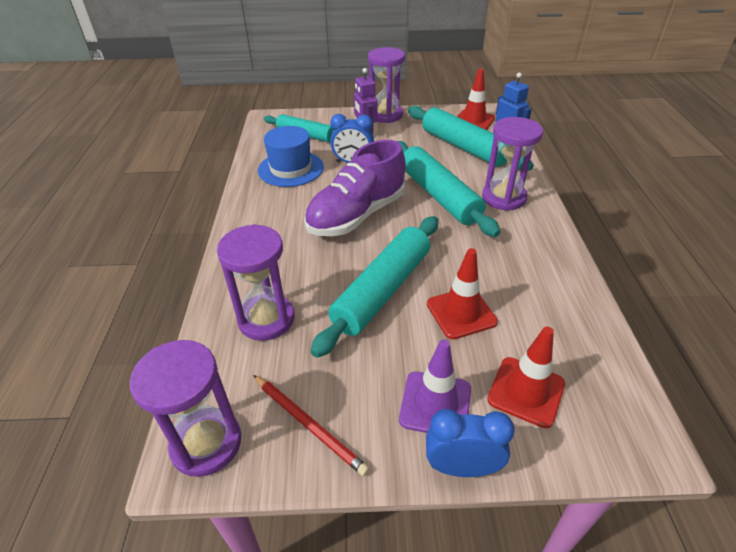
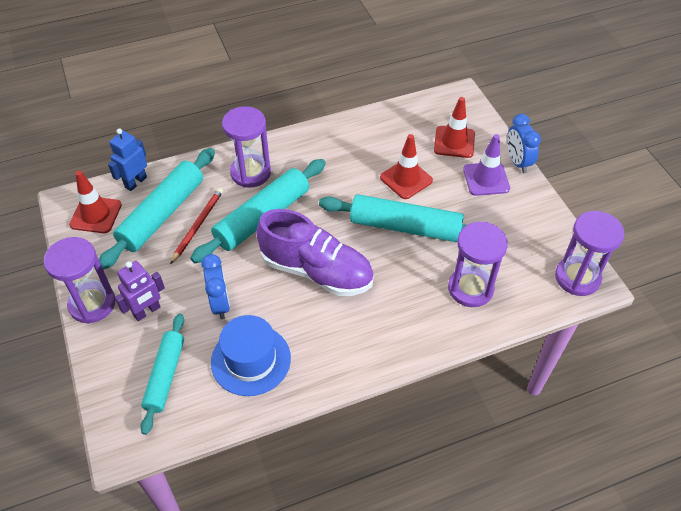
camera: 110 degrees left, 10 degrees up
(309, 425) = (535, 232): red pencil -> red pencil (198, 225)

